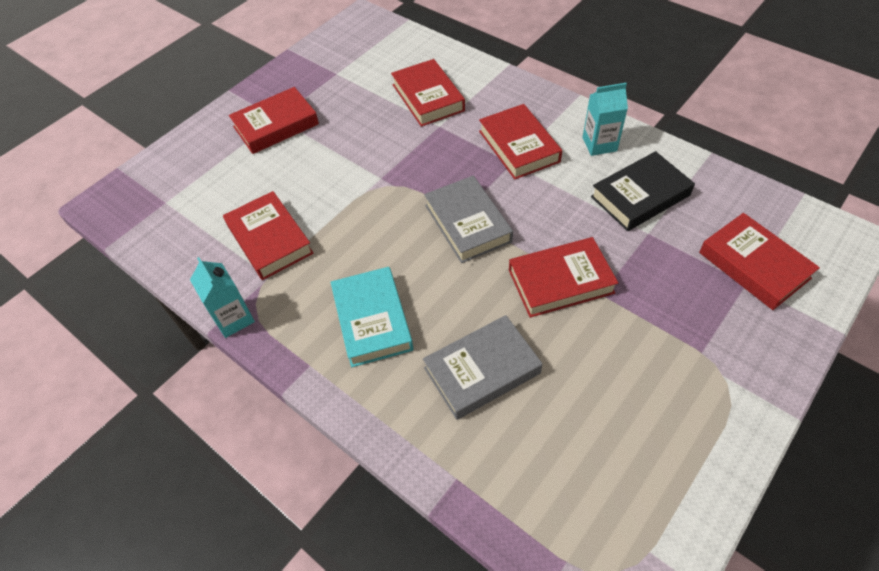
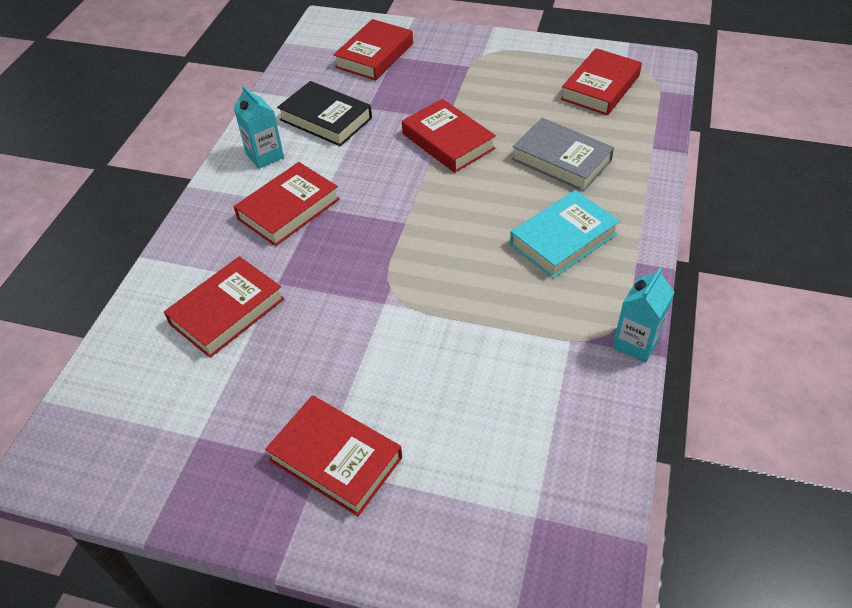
camera: 115 degrees left, 5 degrees down
(269, 239) = (524, 363): red book -> red book (600, 87)
(467, 223) = (414, 214): grey book -> none

